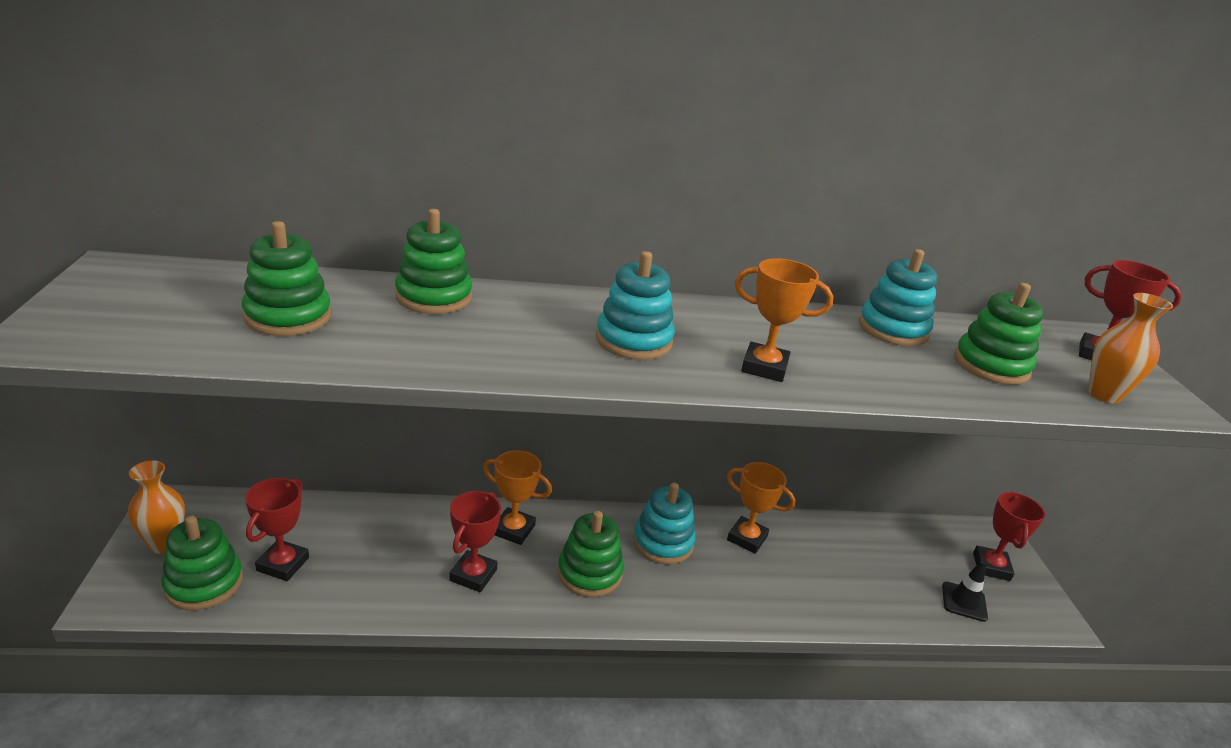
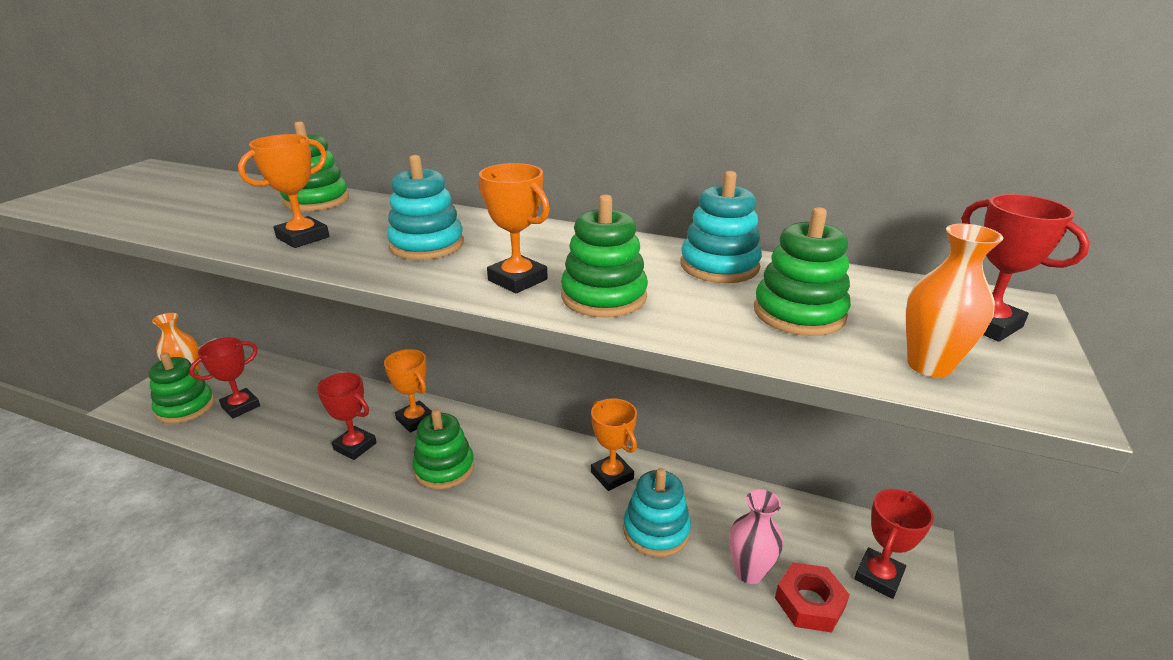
camera: 30 degrees right, 0 degrees up
(288, 316) = (197, 203): green stacking toy -> green stacking toy (604, 297)
(473, 575) = (355, 446): red trophy -> red trophy turned 75 degrees clockwise
(494, 348) = (303, 237): none -> orange trophy
(663, 542) = (529, 459): turquoise stacking toy -> turquoise stacking toy (656, 530)
(909, 591) = (749, 572): none -> pink vase
(964, 601) = (809, 602): black traffic cone -> red nut

